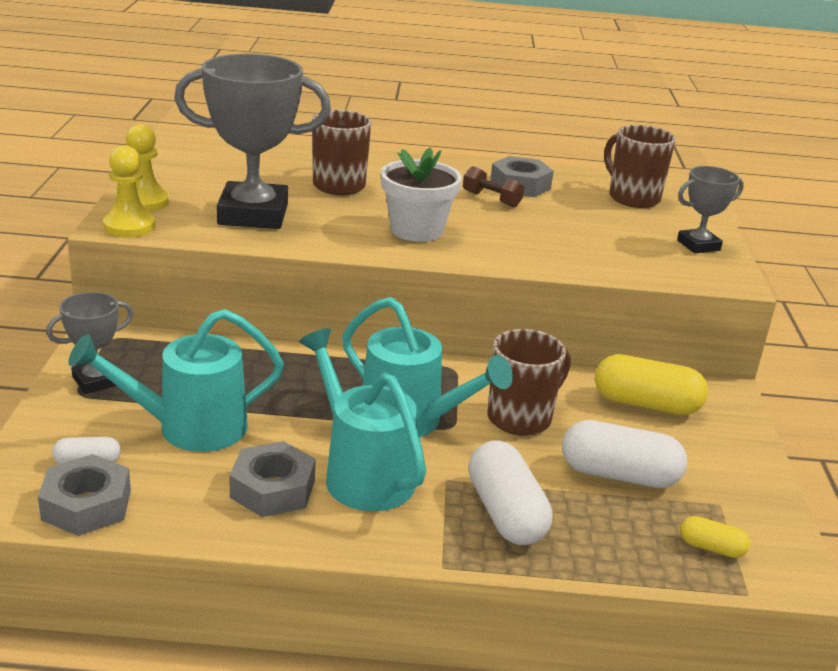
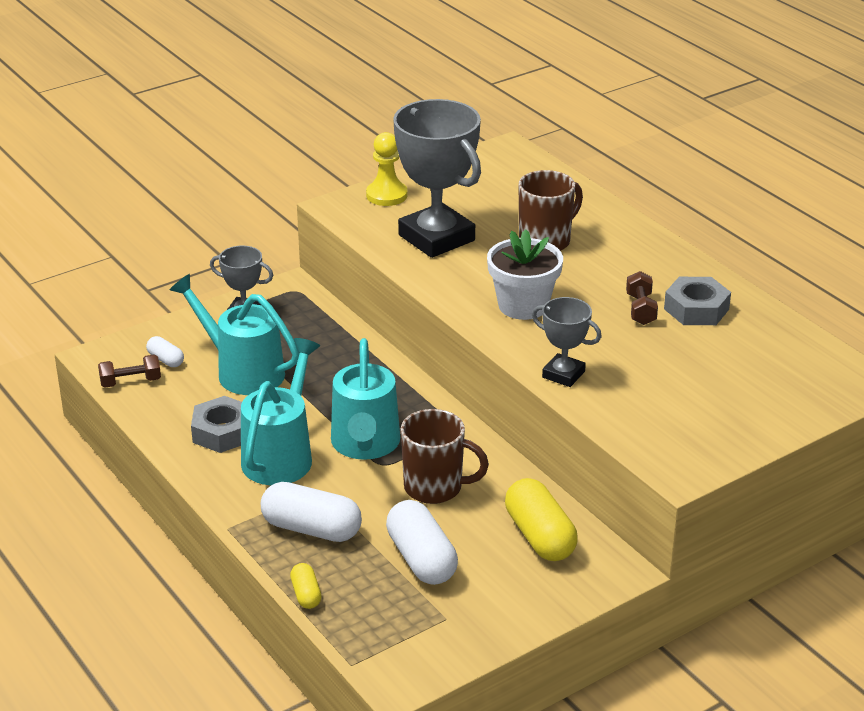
camera: 55 degrees right, 5 degrees up
(86, 505) = (130, 382): grey nut -> brown dumbbell
(129, 226) = (344, 210): yellow pawn -> none
(505, 513) = (311, 529): white capsule -> white capsule turned 75 degrees clockwise
(632, 198) = (774, 368): brown mug -> none
(698, 245) = (726, 434): grey trophy -> grey trophy (563, 374)
(711, 548) = (385, 631): yellow capsule -> yellow capsule (306, 594)

